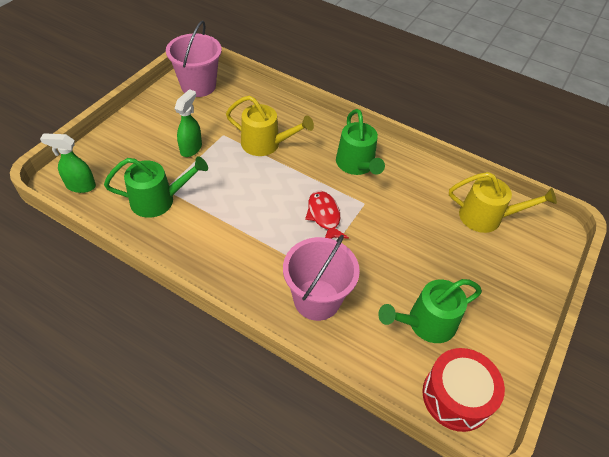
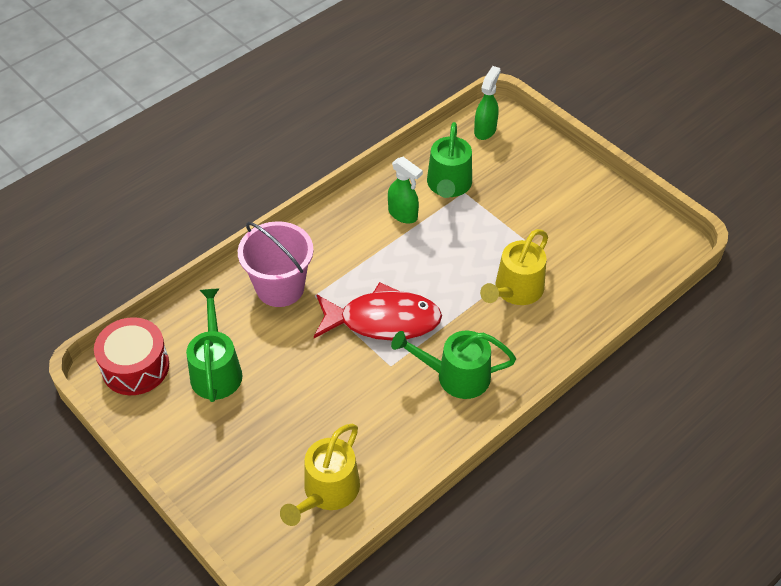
camera: 110 degrees right, 0 degrees up
(191, 148) = (523, 220): green spray bottle -> green spray bottle (403, 214)
(198, 86) = (642, 242): pink bucket -> none
(324, 216) = (383, 320): red fish -> red fish, size x1.67

